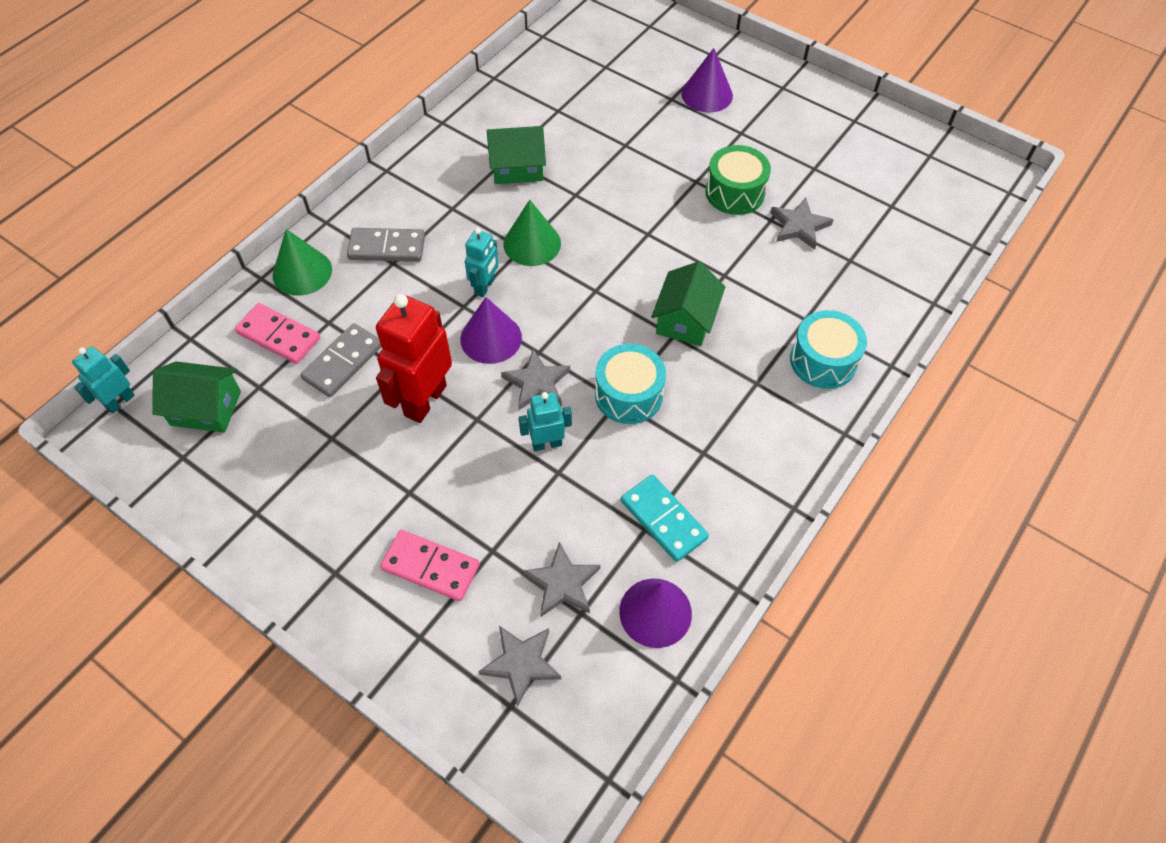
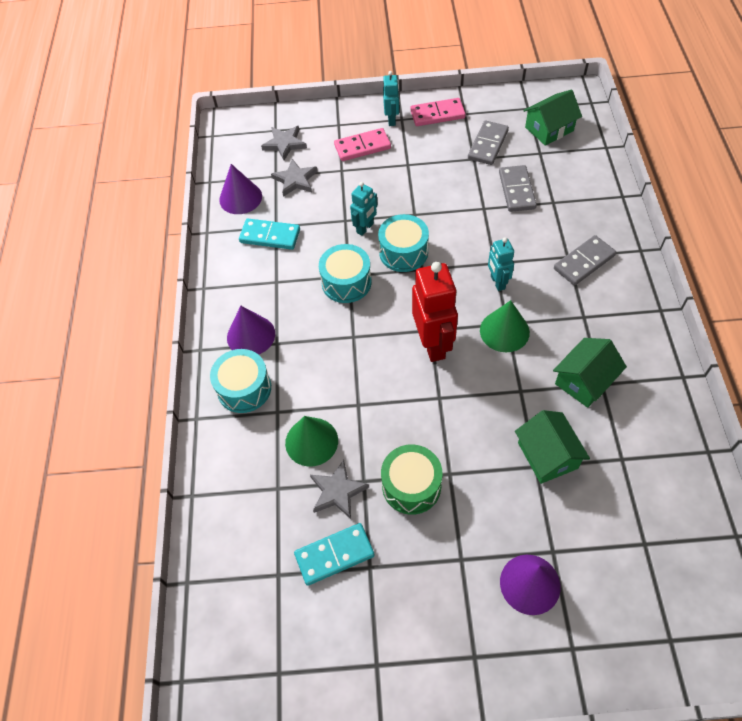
camera: 145 degrees right, 0 degrees up
(120, 401) = (590, 105): turquoise robot -> turquoise robot (392, 120)
(278, 335) = (567, 178): pink domino -> pink domino (437, 114)
(293, 443) = (488, 145): none -> grey domino
(302, 272) = (607, 214): green cone -> green cone (311, 441)
(424, 400) = (451, 203): red robot -> red robot (433, 344)
(491, 338) = (457, 257): purple cone -> purple cone (251, 335)
(537, 383) = (403, 252): grey star -> turquoise drum
(685, 319) = (355, 352): green house -> green house (547, 455)
(836, 190) = (334, 555): none -> turquoise domino

